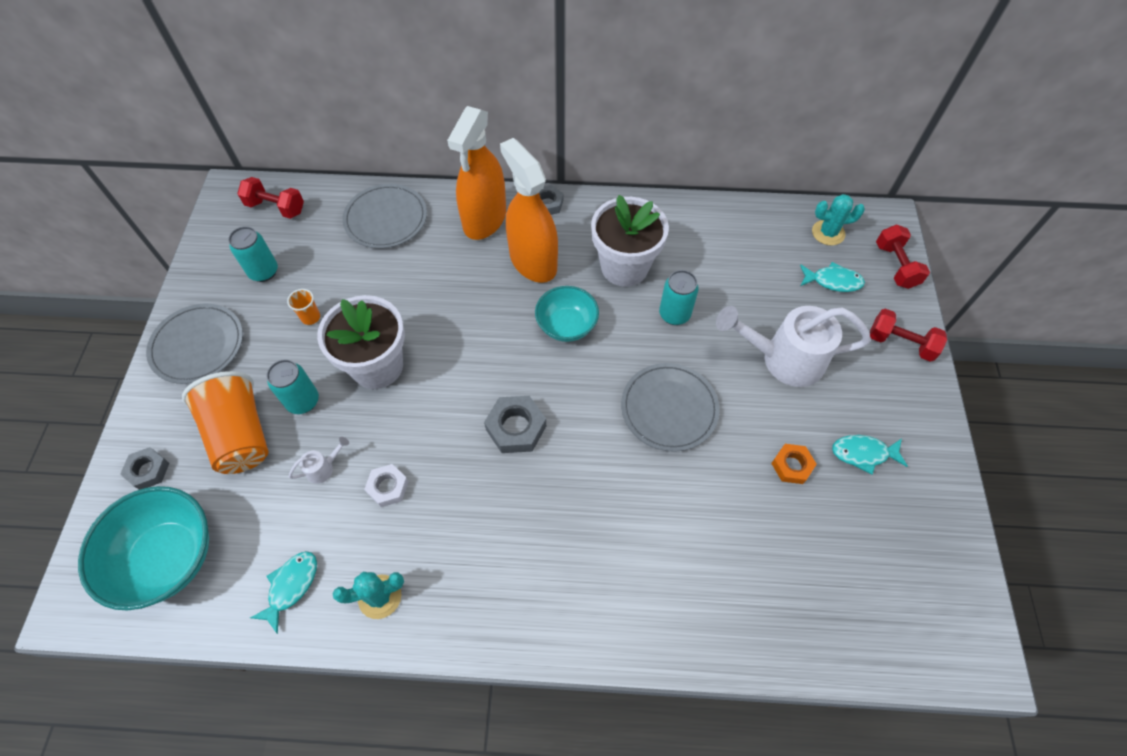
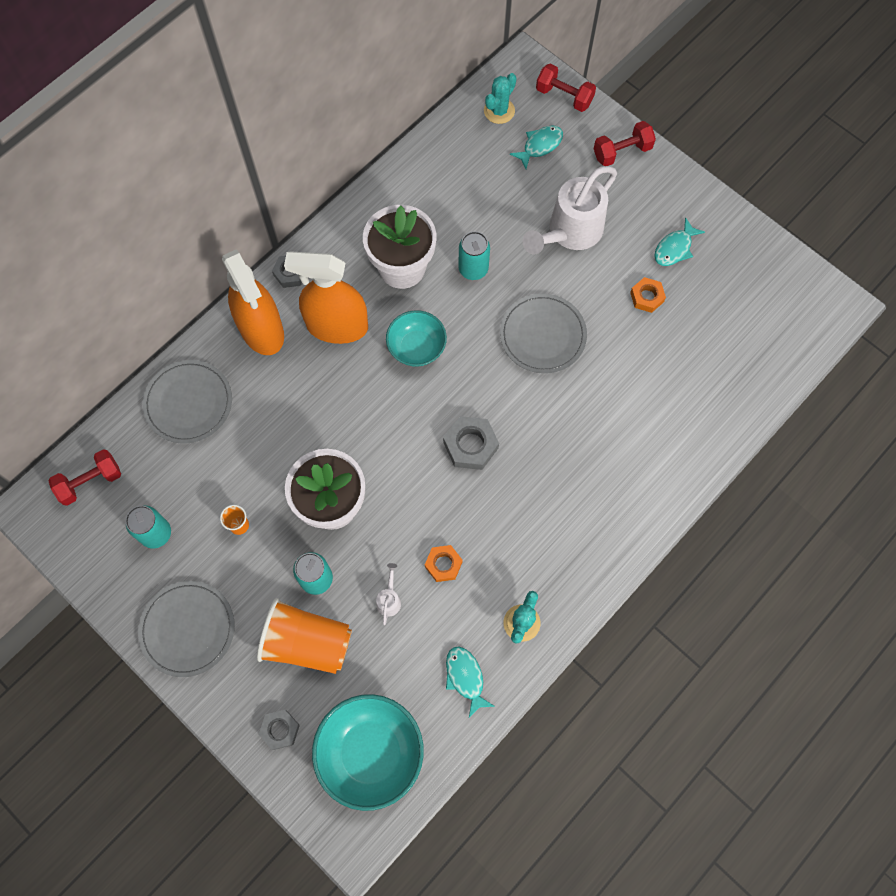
camera: 50 degrees left, 10 degrees up
(388, 487) = (443, 564): white nut -> orange nut

